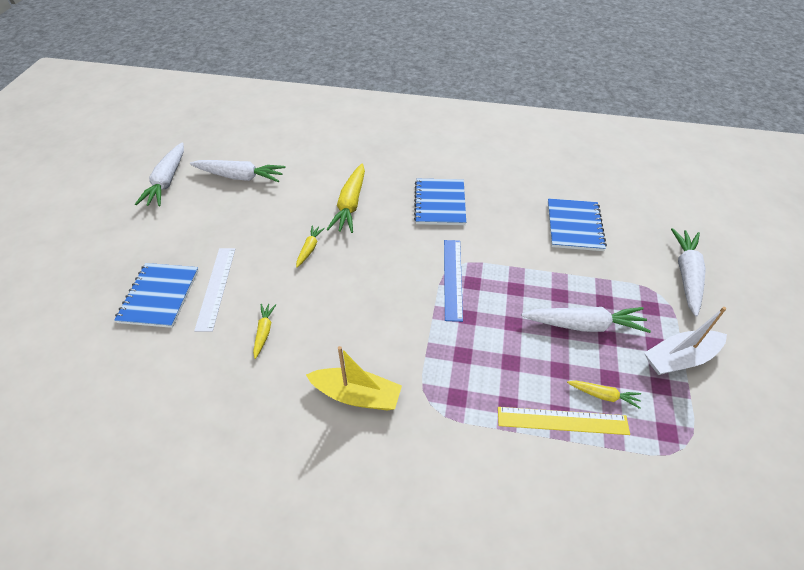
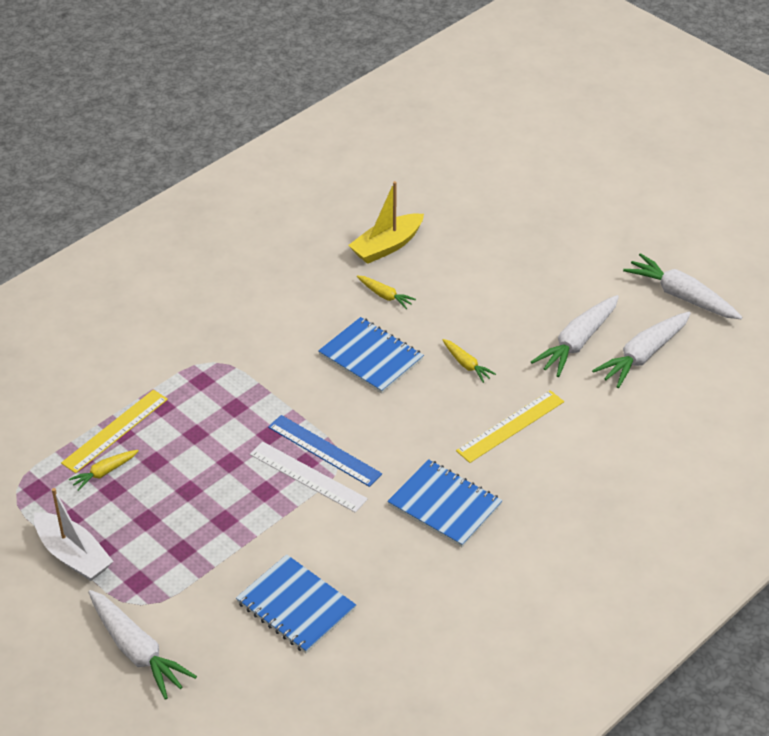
camera: 125 degrees right, 5 degrees down
(159, 296) = (491, 247): blue notebook -> blue notebook (371, 357)
(216, 287) = (470, 284): white ruler -> white ruler (308, 476)
(350, 204) = (510, 426): yellow carrot -> yellow ruler
(357, 395) = (265, 324): yellow boat -> yellow boat (387, 246)
(584, 325) = (175, 512): white carrot -> white carrot (577, 342)
(679, 358) = (73, 555): white boat -> white boat turned 120 degrees clockwise

